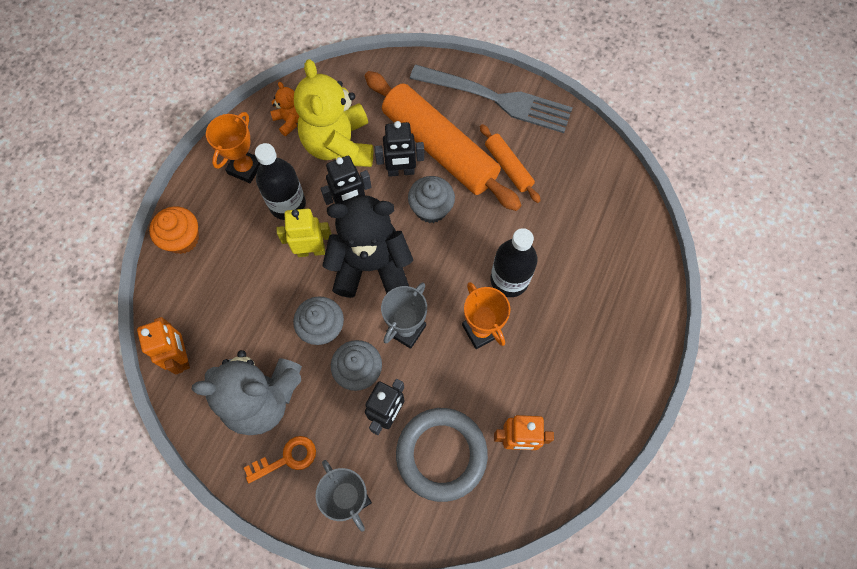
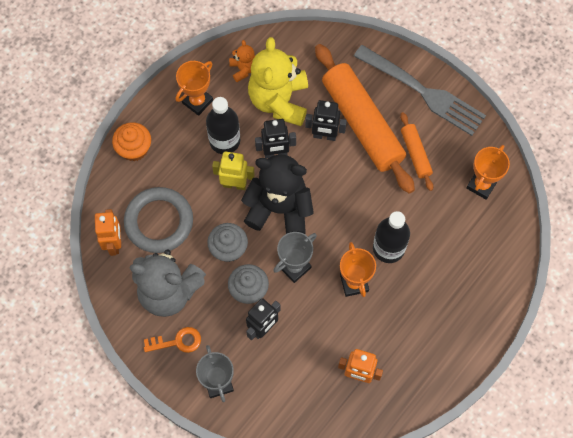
camera: 15 degrees right, 0 degrees up
(431, 208) = (341, 173): grey cupcake -> none
(441, 454) = (296, 370): grey ring -> grey ring (159, 222)
(591, 183) = (481, 185): none -> orange trophy

